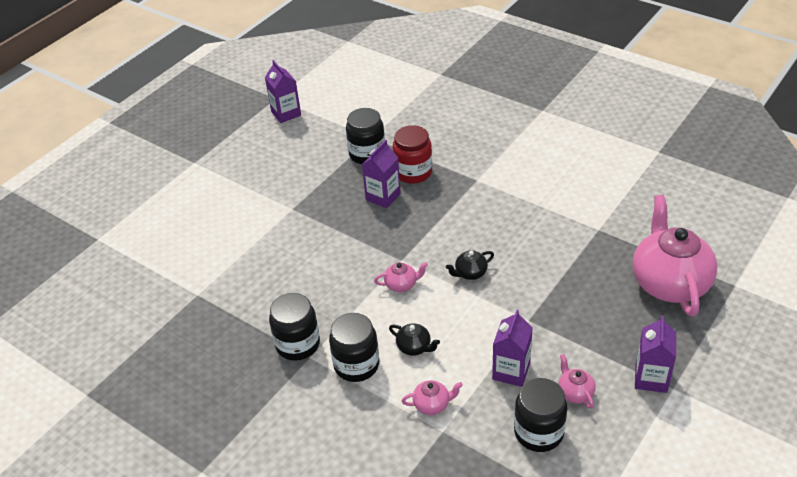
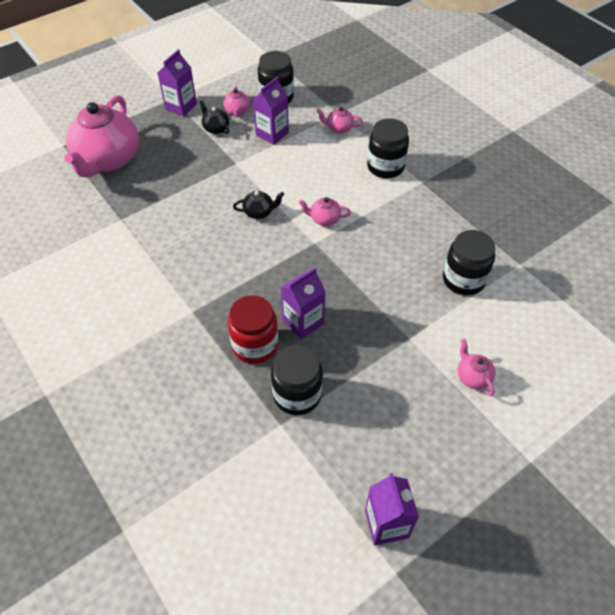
camera: 165 degrees left, 10 degrees up
(237, 197) = (472, 377): none -> pink teapot
(298, 344) = (430, 194): black jar -> black jar (463, 280)
(414, 347) = (335, 167): black teapot -> black teapot (216, 128)

